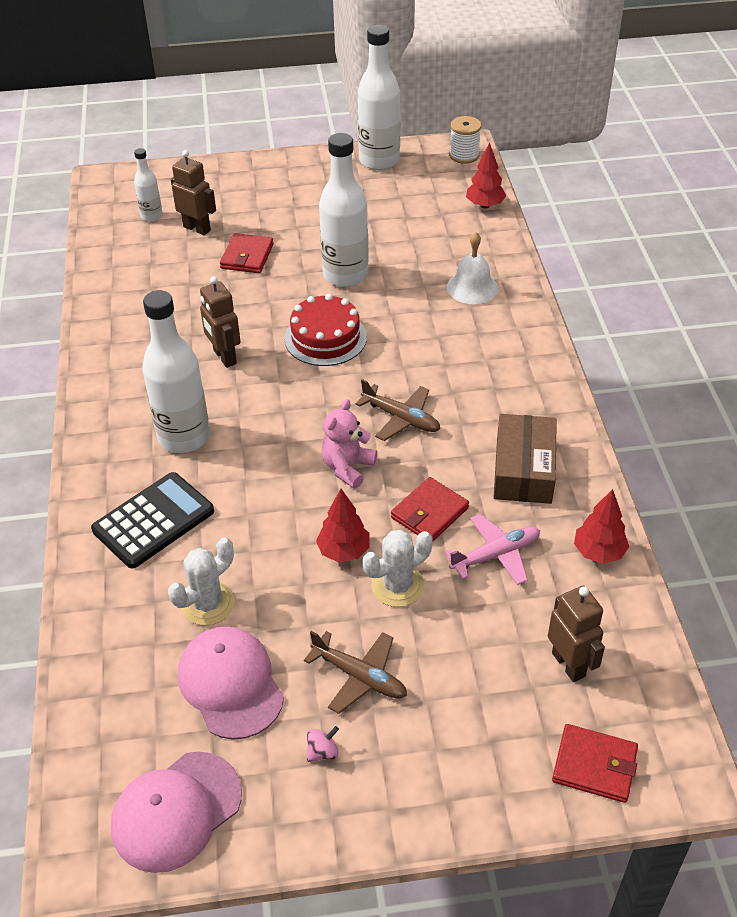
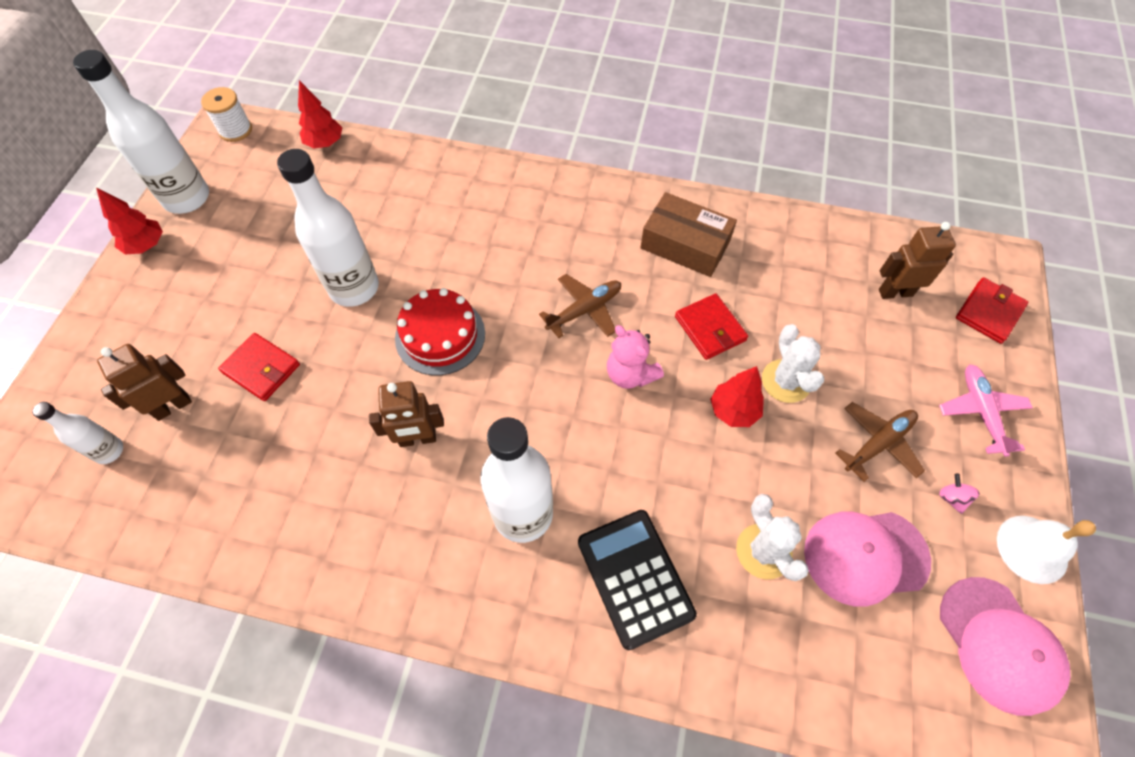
camera: 70 degrees left, 15 degrees up
(472, 287) = (437, 195): white bell -> white bell (1032, 549)
(495, 555) = (773, 298): pink plane -> pink plane (981, 412)
(598, 552) = (790, 231): red tree -> red tree (146, 245)

